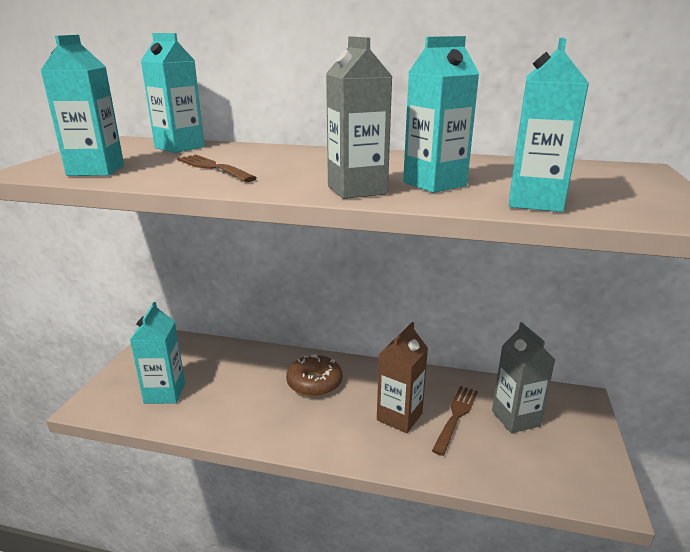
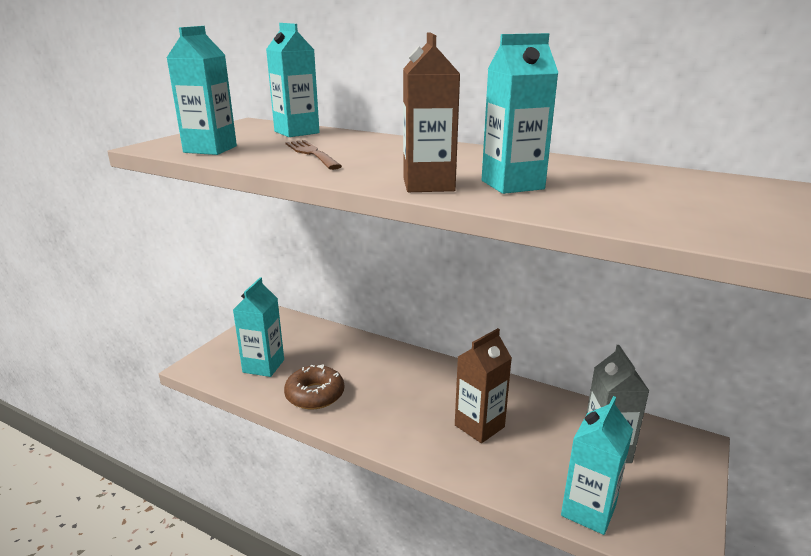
camera: 15 degrees right, 0 degrees up
(314, 382) = (405, 379): brown donut -> brown donut (315, 394)
(357, 190) = (428, 185): grey carton -> brown carton
(456, 416) = (540, 436): brown fork -> none
(535, 202) = (603, 212): turquoise carton -> turquoise carton (588, 510)

